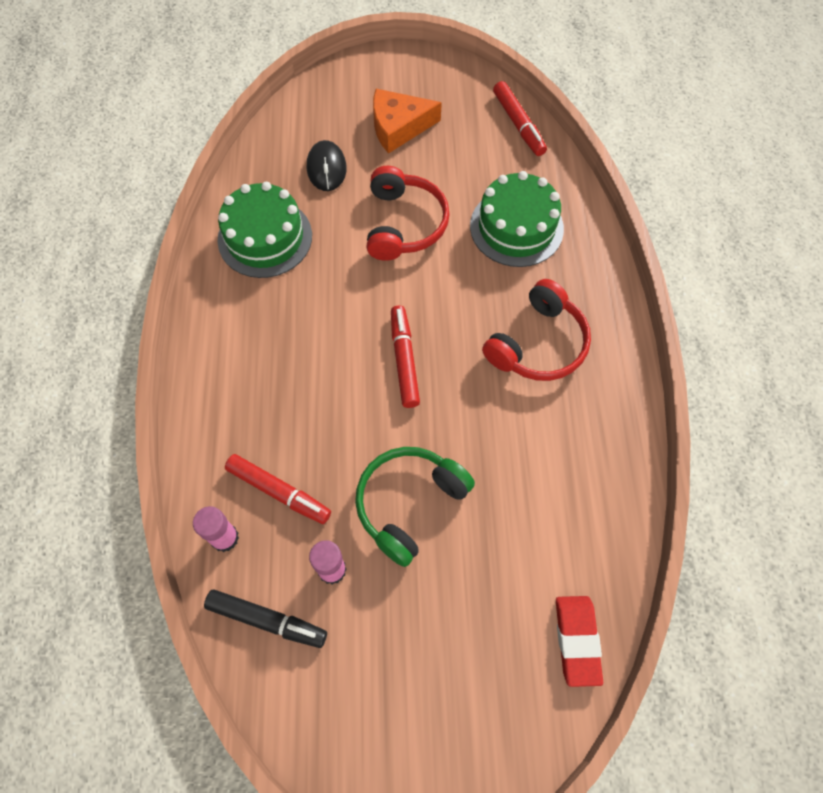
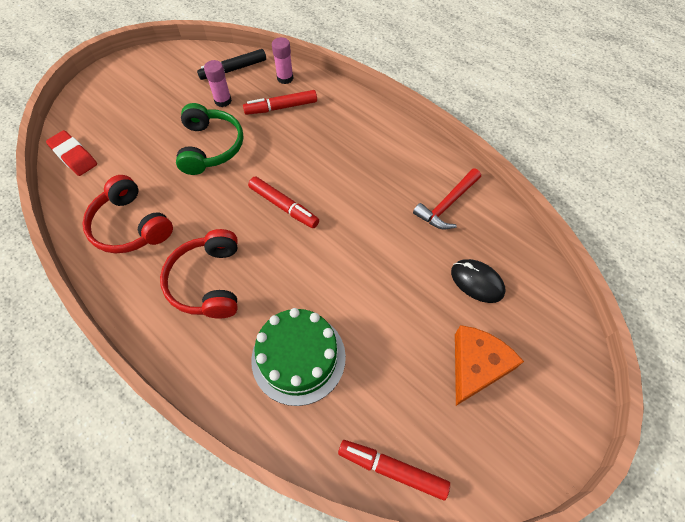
camera: 135 degrees right, 5 degrees down
(265, 237) = (447, 205): green cake -> red hammer
(403, 224) = (378, 287): red headphones -> red headphones (131, 226)

